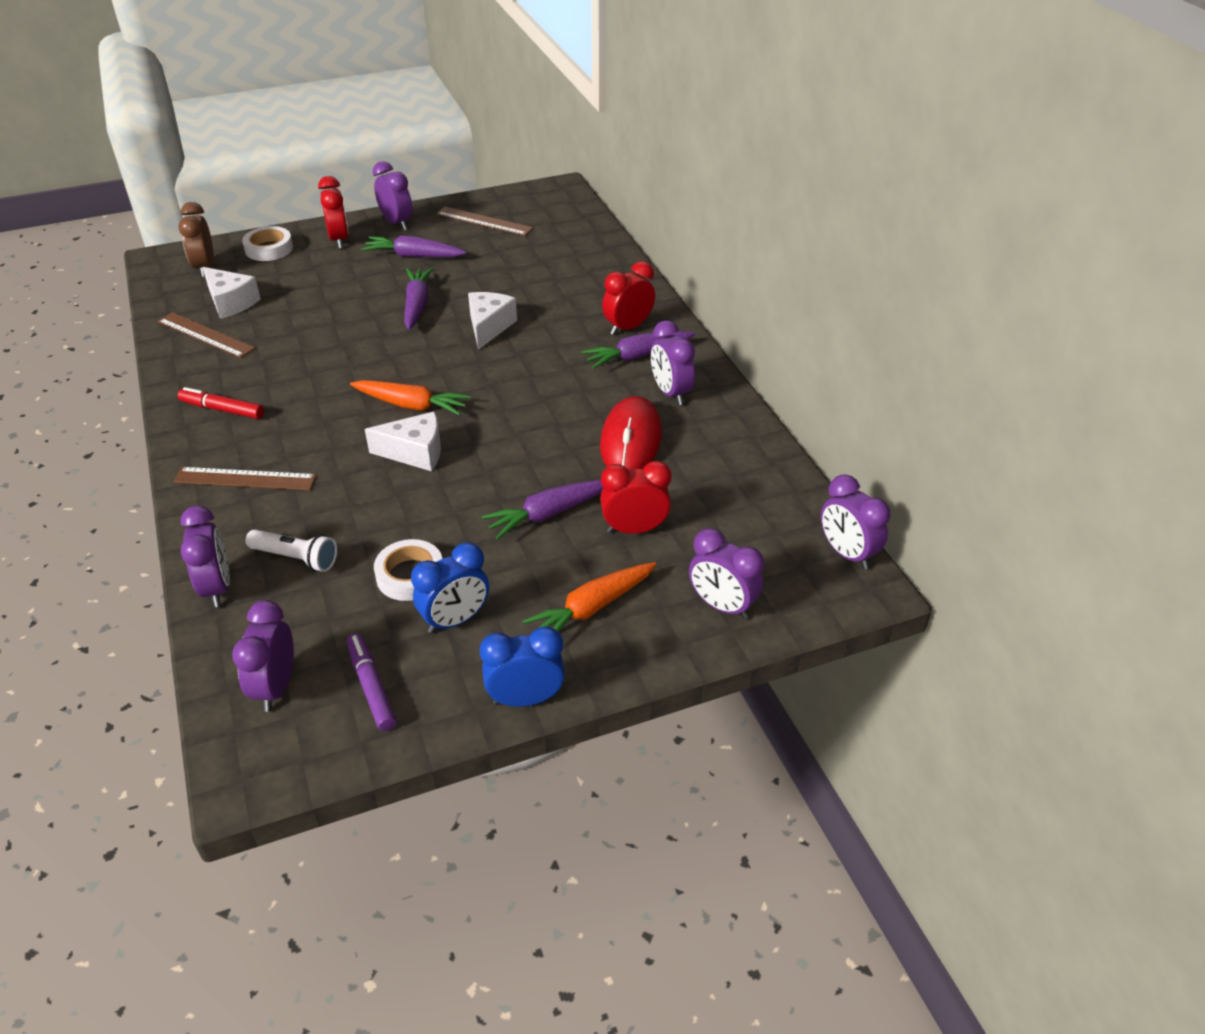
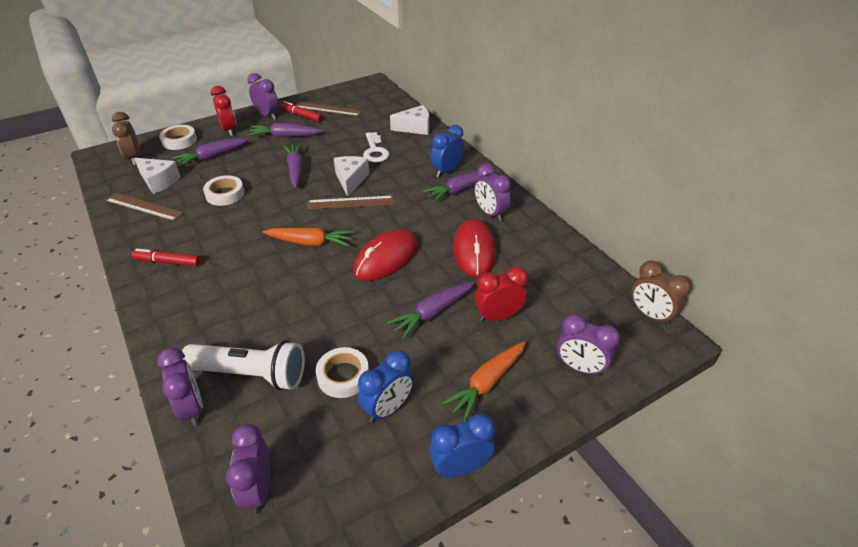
camera: 10 degrees left, 0 degrees up
(245, 479) = (196, 314): brown ruler -> brown ruler (350, 202)
(296, 558) = (250, 374): white flashlight -> white flashlight, size x1.66
(308, 276) = (212, 157): none -> purple carrot
(314, 329) = (225, 194): none -> white tape
(371, 687) = (337, 476): purple marker -> none
(415, 452) = (322, 278): white cheese -> white cheese (415, 128)
(445, 228) = (302, 115): none -> red marker
(507, 437) = (386, 258): none -> red mouse
(534, 289) = (375, 151): none -> white key
(628, 327) = (446, 171): red clock -> blue clock
(847, 553) = (650, 315): purple clock -> brown clock

